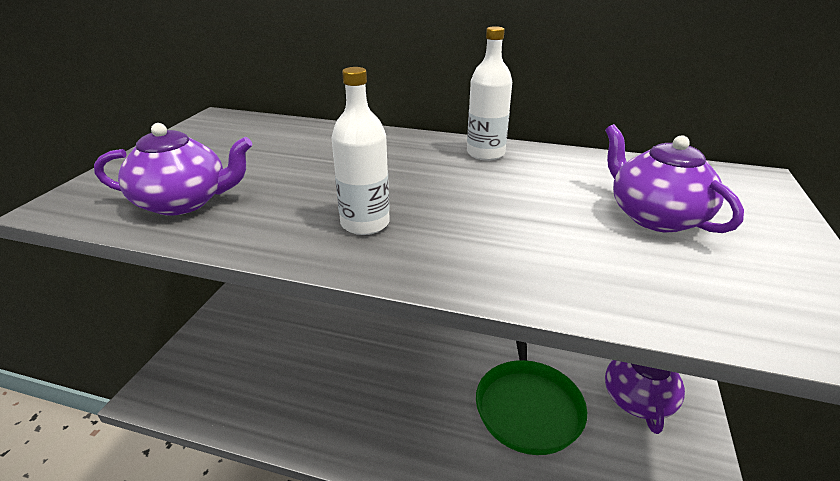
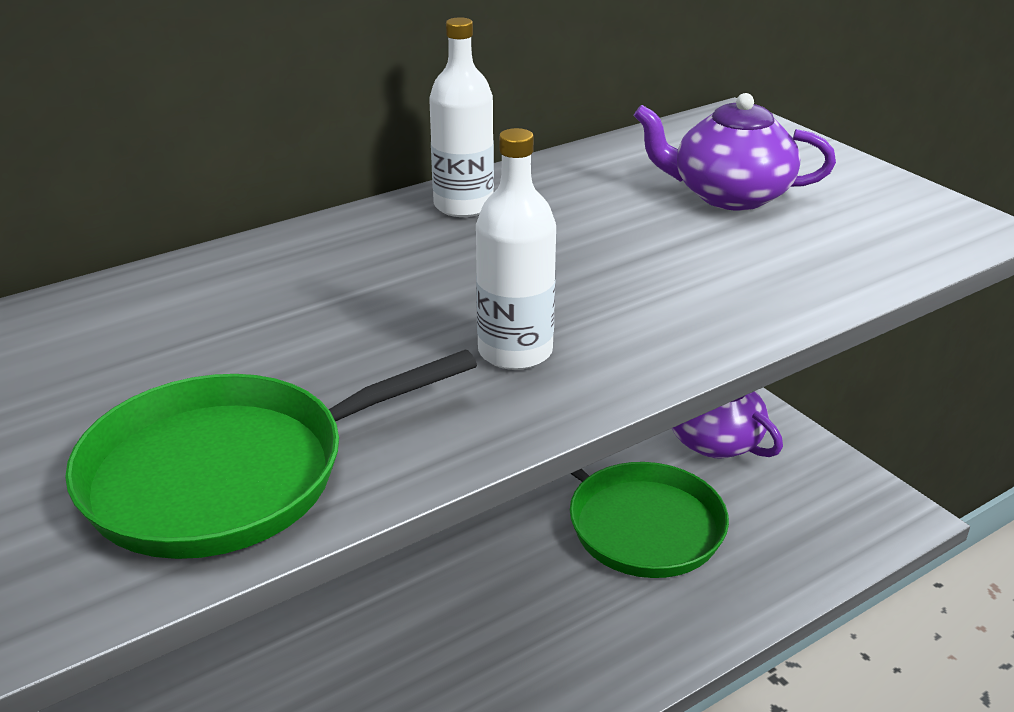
camera: 50 degrees left, 0 degrees up
(184, 202) = (229, 474): purple teapot -> green pan

